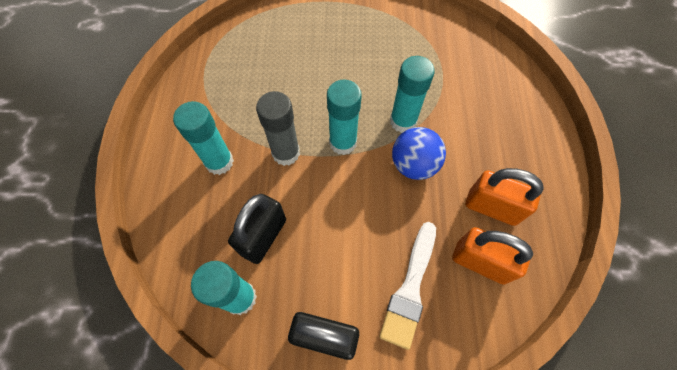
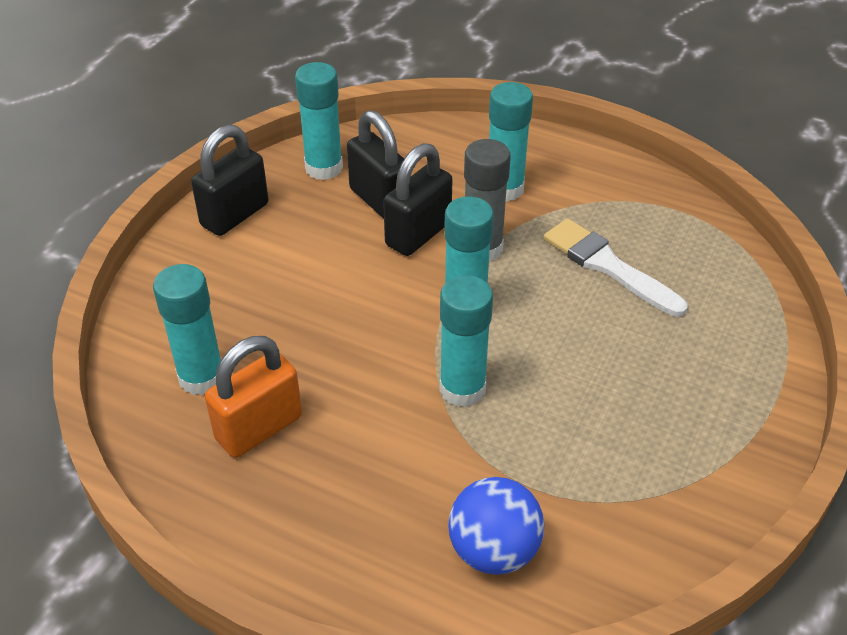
camera: 115 degrees right, 20 degrees down
(289, 195) = (418, 234): none -> black padlock
(410, 288) = (226, 298): white brush -> white brush (607, 266)
(413, 165) = (381, 370): blue ball -> blue ball (493, 550)
(480, 262) = (201, 377): orange padlock -> turquoise glue stick

